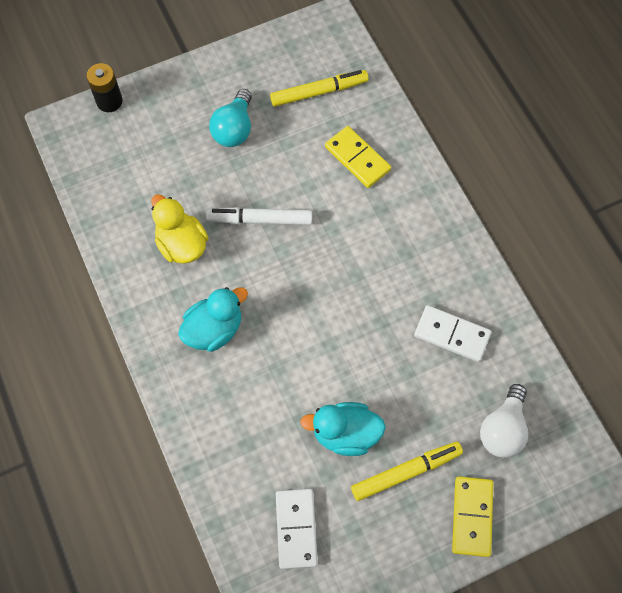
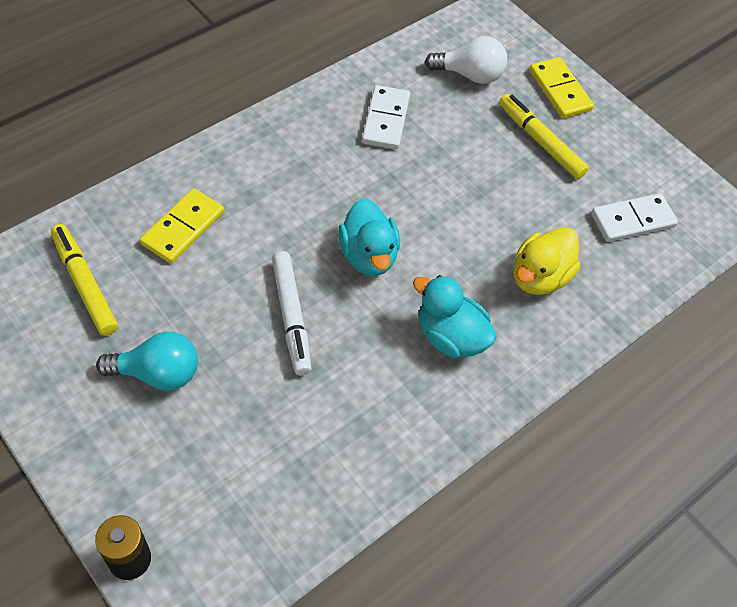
camera: 110 degrees left, 10 degrees down
(182, 244) = (348, 398): yellow duck -> yellow duck (539, 277)
(345, 434) = (522, 194): turquoise duck -> turquoise duck (368, 255)
(472, 517) = (560, 90): yellow domino -> yellow domino turned 75 degrees clockwise

